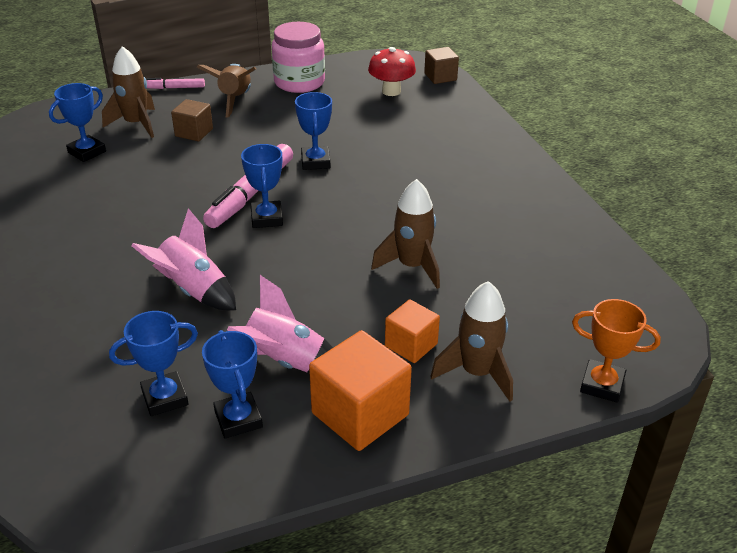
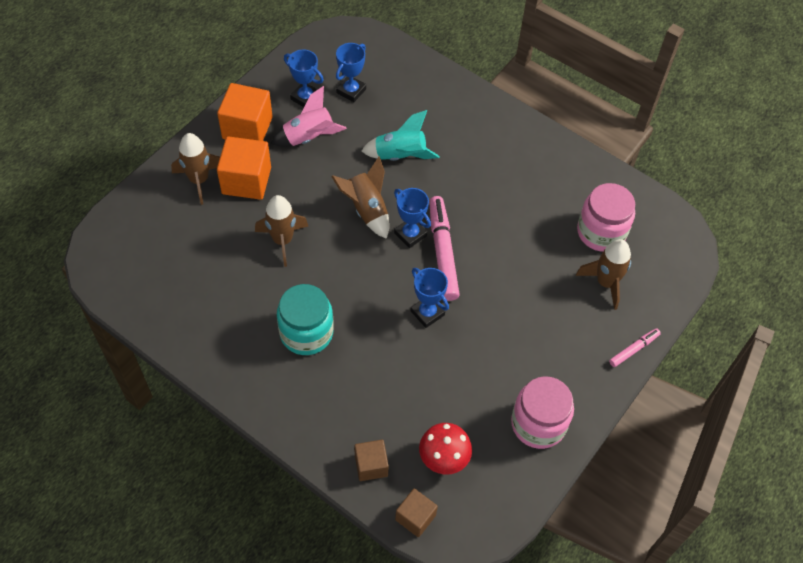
camera: 145 degrees right, 20 degrees up
(87, 152) = (601, 232): blue trophy -> pink jar
(193, 290) = (400, 156): pink rocket -> turquoise rocket
(194, 132) = (552, 297): brown cube -> brown cube (371, 465)
(235, 100) = (565, 361): brown rocket -> brown rocket (366, 210)
(411, 345) = (246, 180): orange cube -> orange cube, size x1.68
(445, 189) = (306, 333): none -> turquoise jar
(602, 385) = (125, 206): orange trophy -> none

